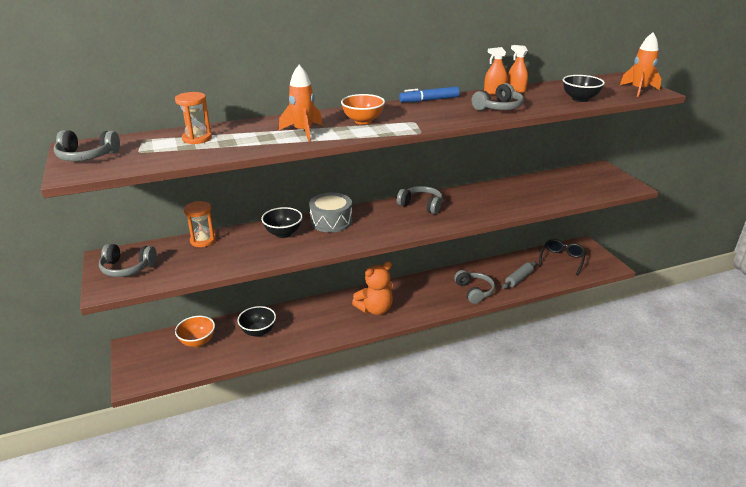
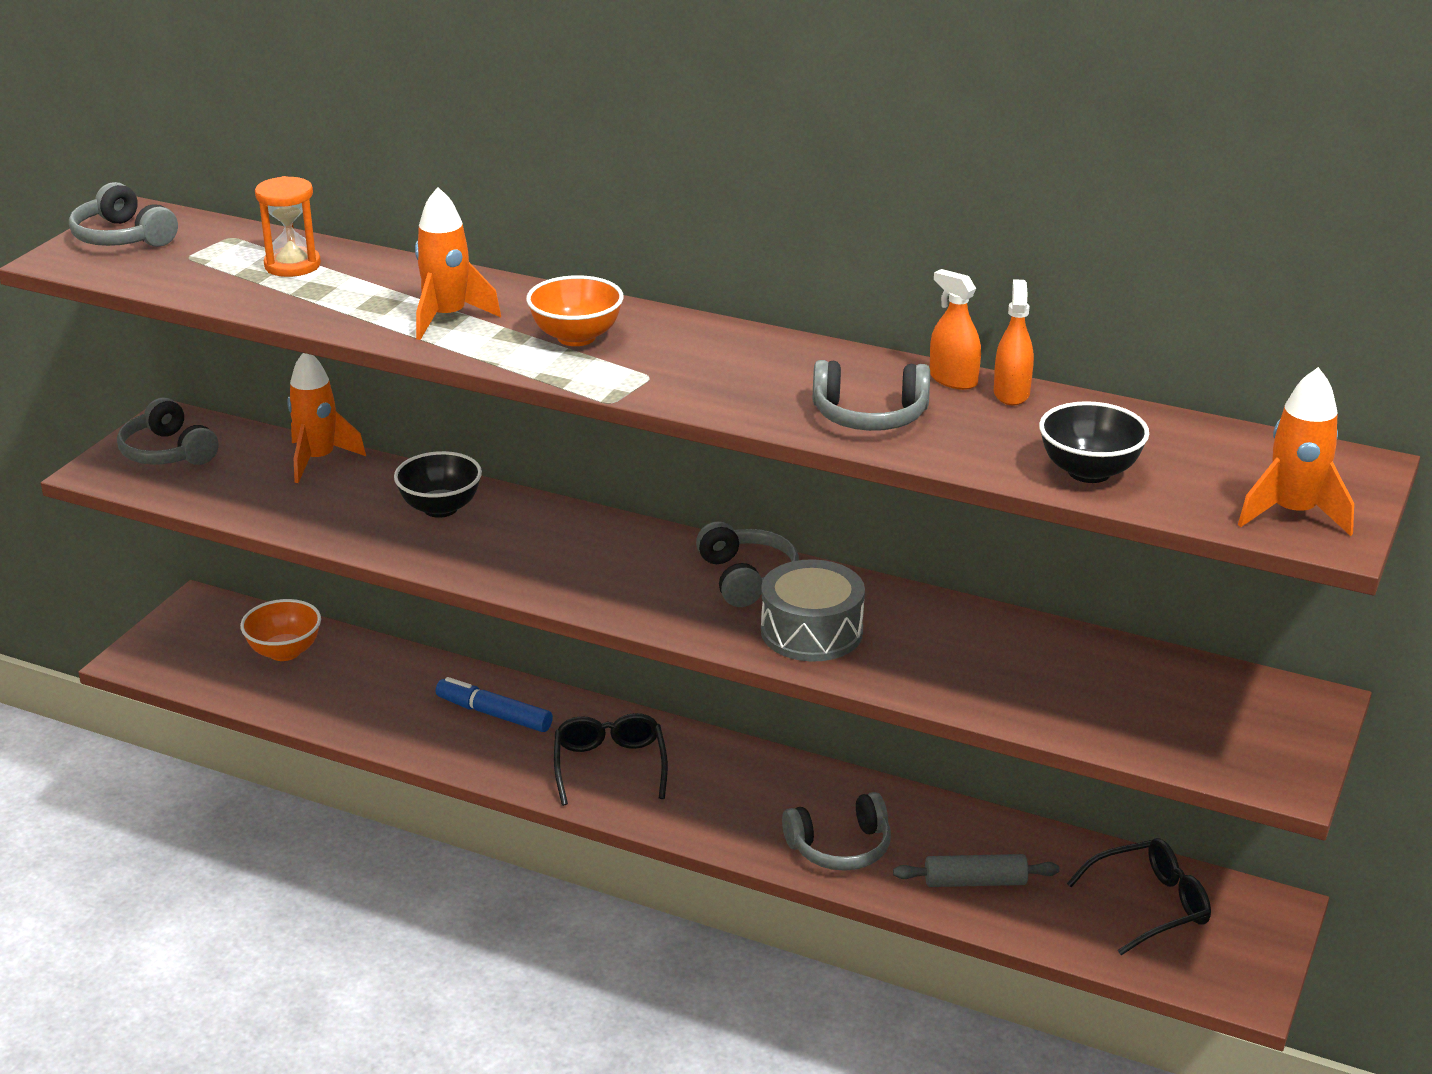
camera: 45 degrees right, 0 degrees up
(203, 240) = (318, 460): orange hourglass -> orange rocket
(258, 331) = (383, 689): black bowl -> none
(331, 221) = (545, 526): grey drum -> grey drum (811, 631)
(375, 309) = (610, 766): orange teddy bear -> black glasses
(429, 100) = (786, 343): blue marker -> blue marker (494, 714)
(474, 291) = (840, 848): grey headphones -> grey headphones turned 45 degrees clockwise

